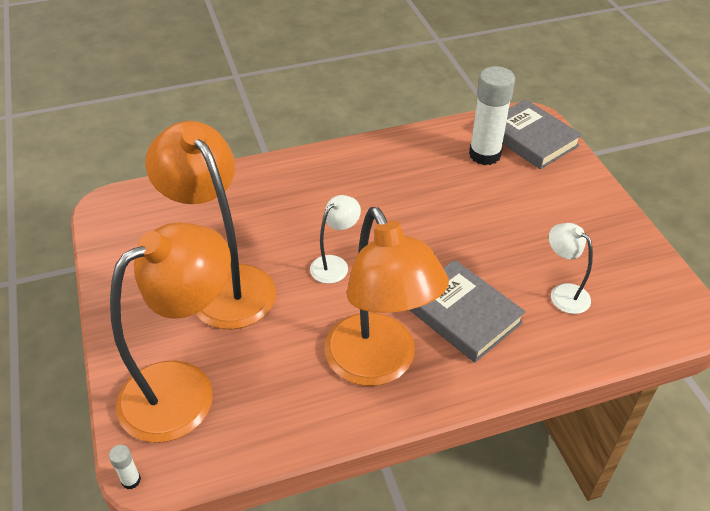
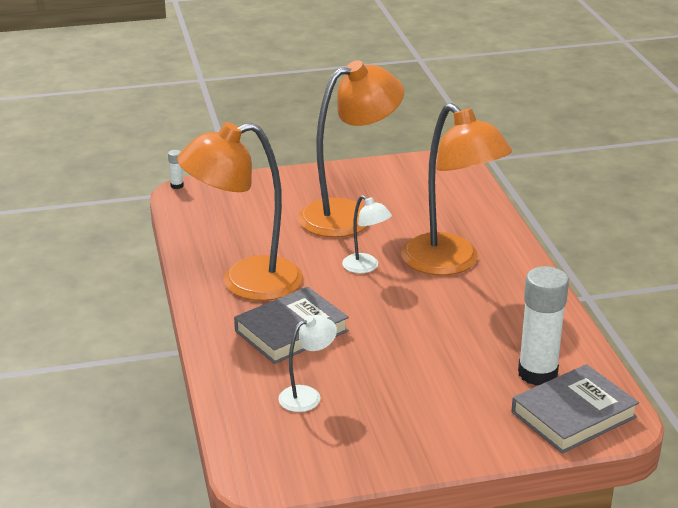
camera: 95 degrees right, 15 degrees down
(184, 389) = (245, 201): orange lamp -> orange lamp (450, 263)

